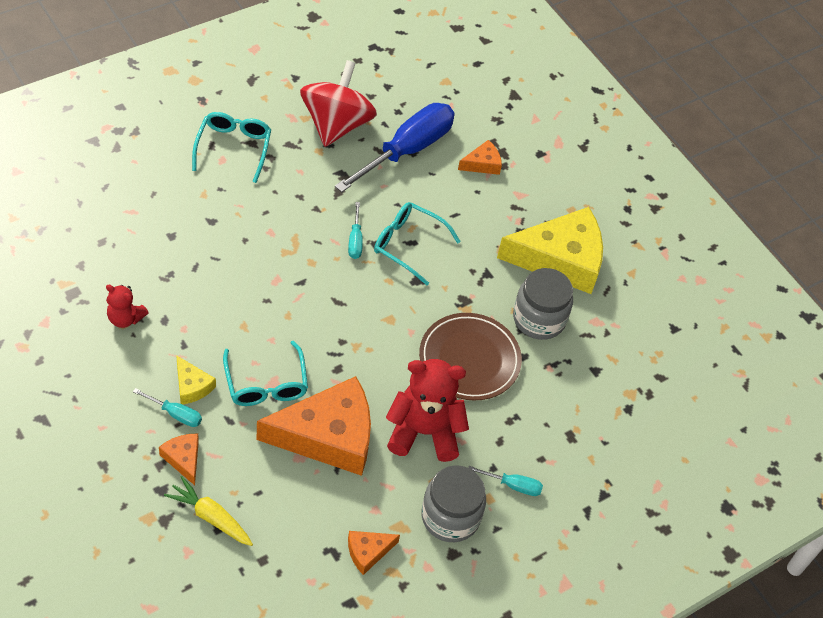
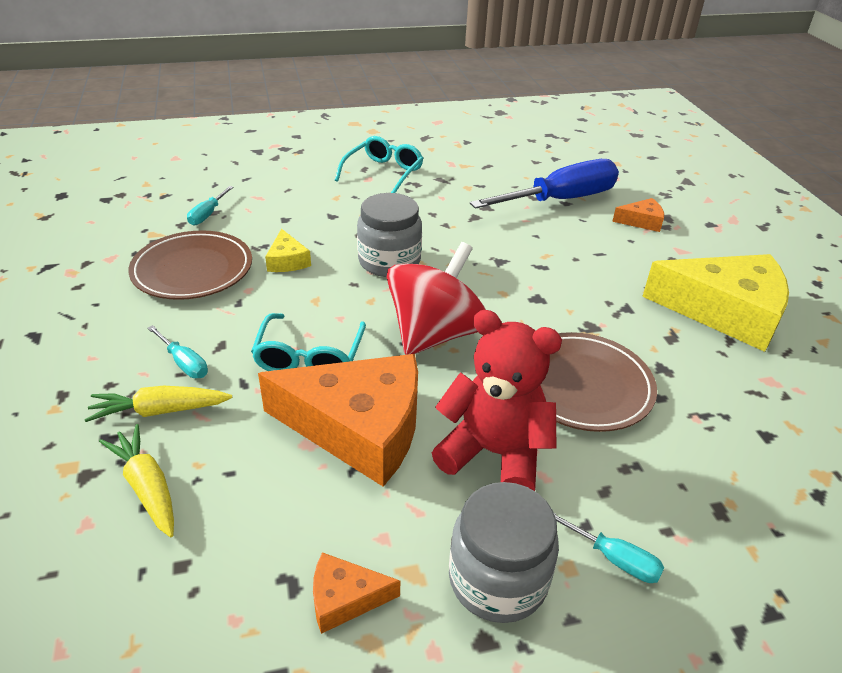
camera: 25 degrees right, 15 degrees down
(125, 318) = (192, 270): red teddy bear -> brown plate
(183, 459) = (160, 411): orange cheese -> yellow carrot
(192, 386) = (221, 341): yellow cheese -> yellow cheese (287, 261)
(336, 124) = (493, 173): red spinning top -> red spinning top (435, 334)
(355, 240) = (477, 254): turquoise screwdriver -> turquoise screwdriver (208, 214)
(408, 245) = (537, 268): turquoise glasses -> none
(539, 319) = (688, 362): grey jar -> grey jar (389, 261)

